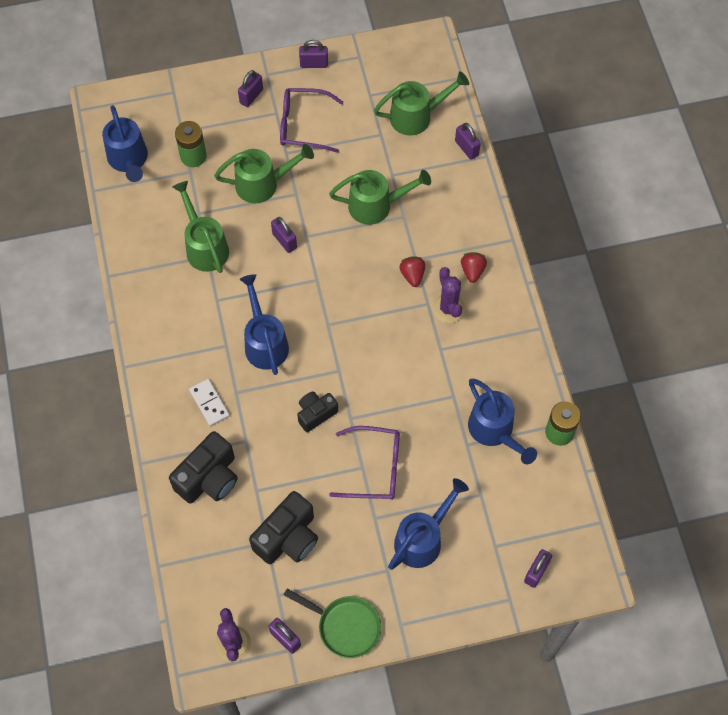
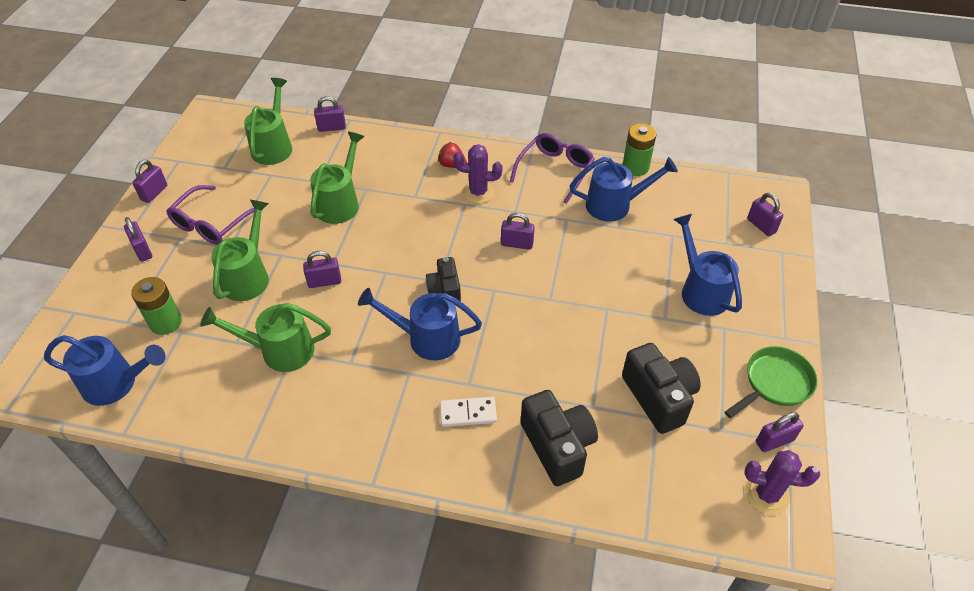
camera: 65 degrees left, 15 degrees down
(316, 414) = (531, 324): black camera -> black camera (445, 290)
(375, 468) = (612, 299): purple glasses -> purple glasses (555, 170)
(401, 367) = (517, 244): none -> purple padlock
(412, 275) = (429, 204): red strawberry -> none

